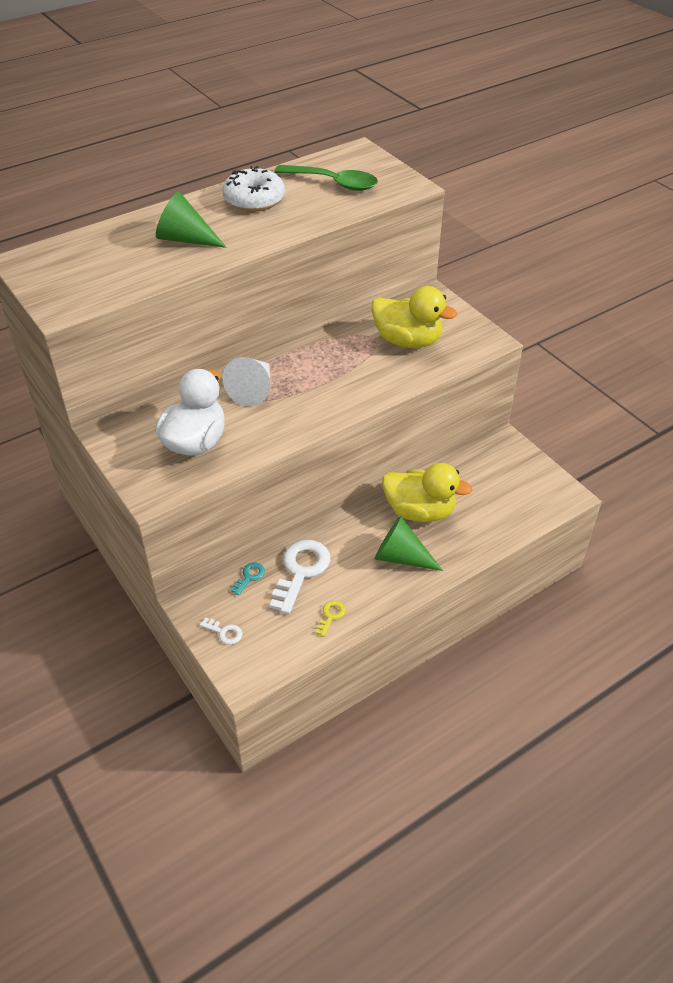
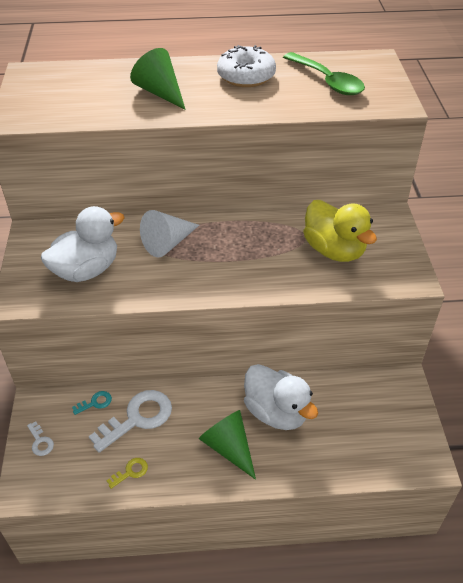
camera: 30 degrees right, 0 degrees up
(419, 511) = (276, 412): yellow duck -> white duck

